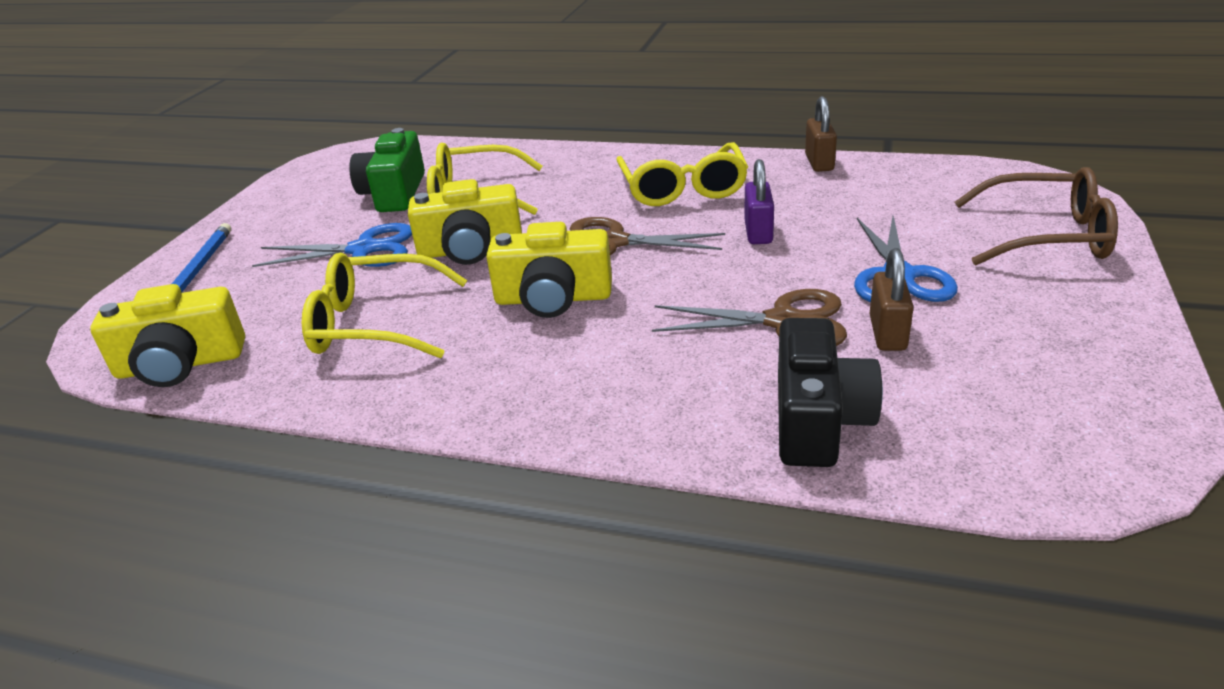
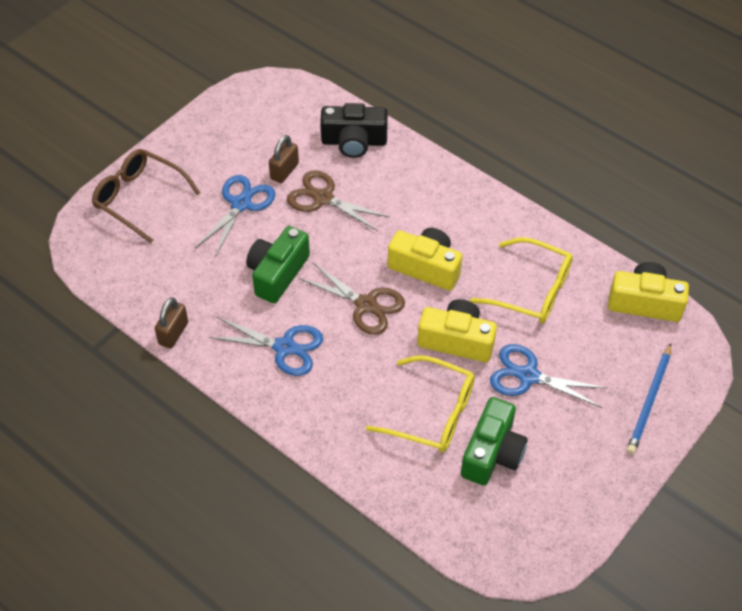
camera: 160 degrees left, 20 degrees up
(683, 188) = (284, 347): yellow glasses -> blue scissors
(758, 232) = (277, 273): purple padlock -> green camera
(818, 420) = (354, 142): black camera -> black camera turned 120 degrees counterclockwise

